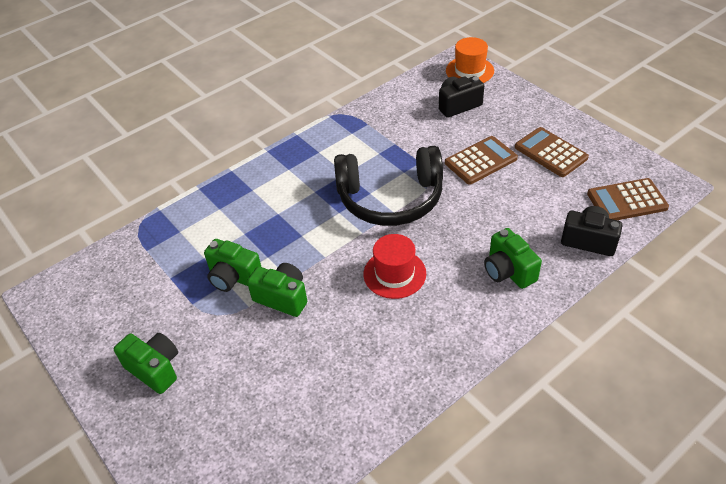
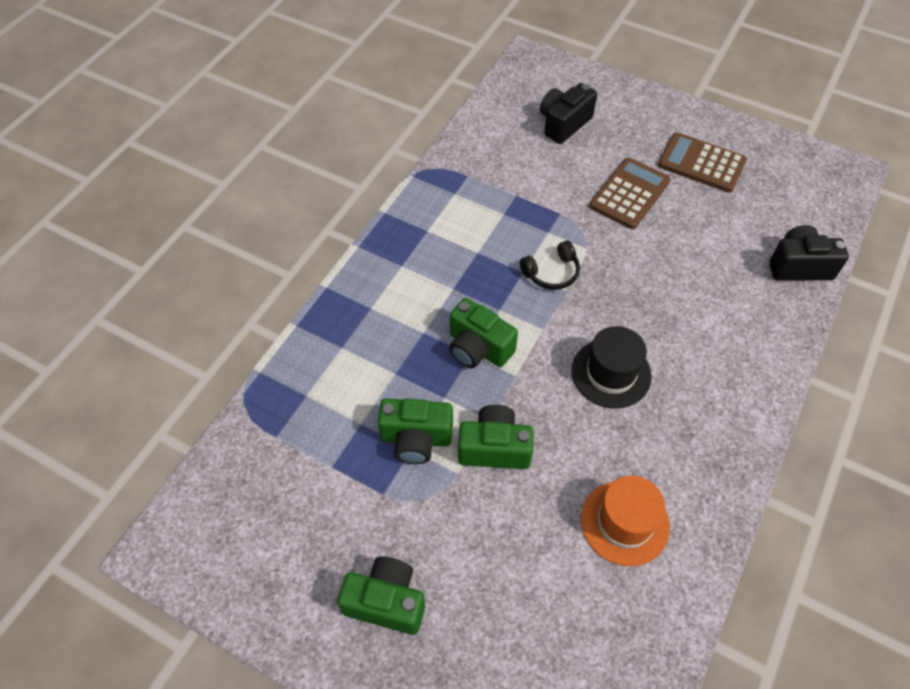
camera: 25 degrees left, 10 degrees up
(390, 198) = (551, 272): black headphones -> black headphones, size x0.40
(394, 274) = (611, 373): red hat -> black hat
(469, 71) = (552, 72): orange hat -> orange hat (624, 522)
(508, 271) = (735, 331): green camera -> green camera (478, 348)
(626, 201) = (812, 205): brown calculator -> none

